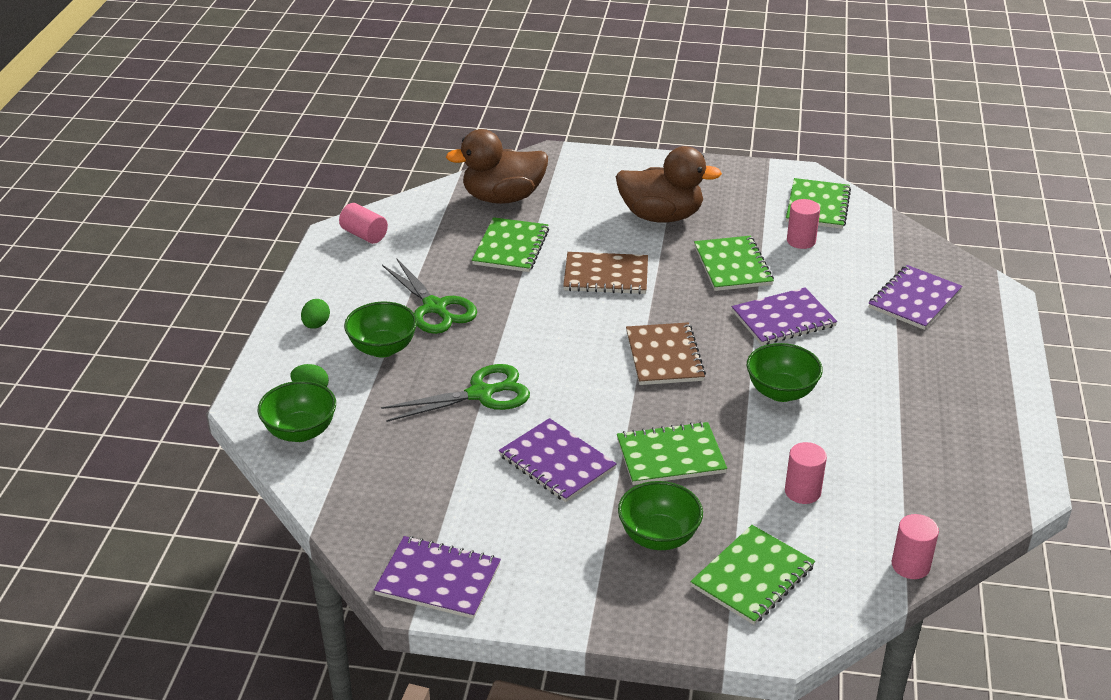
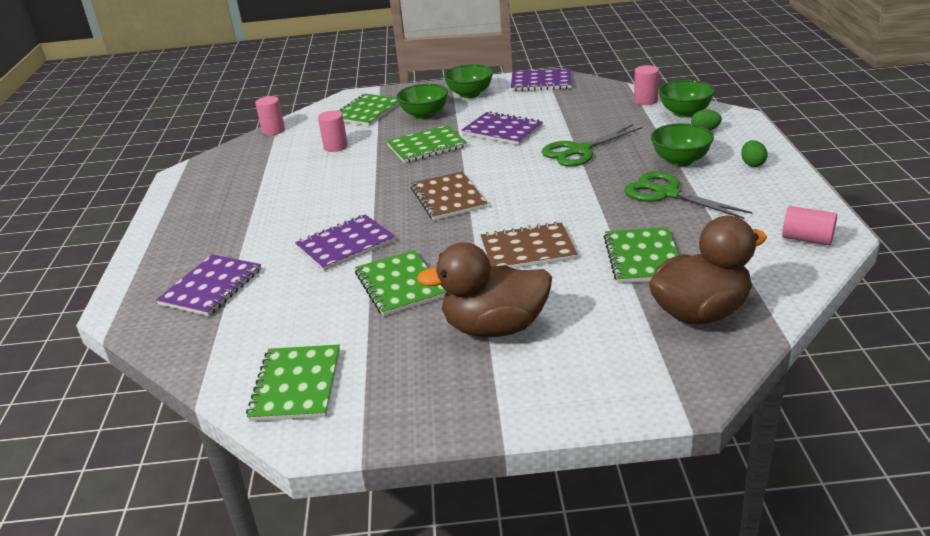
camera: 170 degrees right, 5 degrees down
(781, 392) = (349, 193): green bowl -> green bowl (470, 94)
(801, 241) = (322, 329): pink cylinder -> pink cylinder (645, 101)

